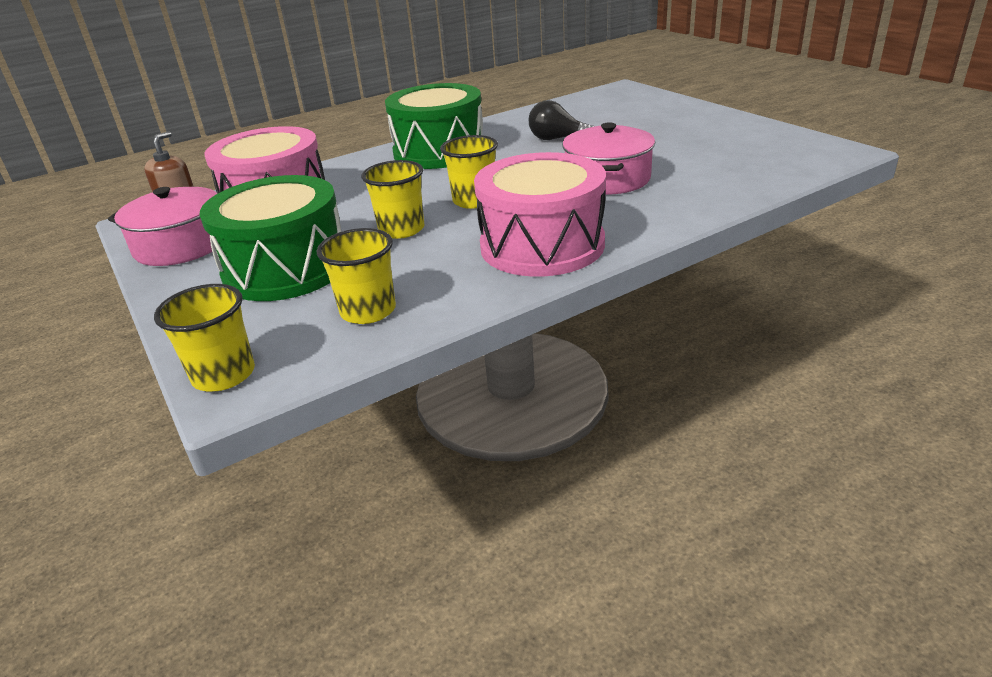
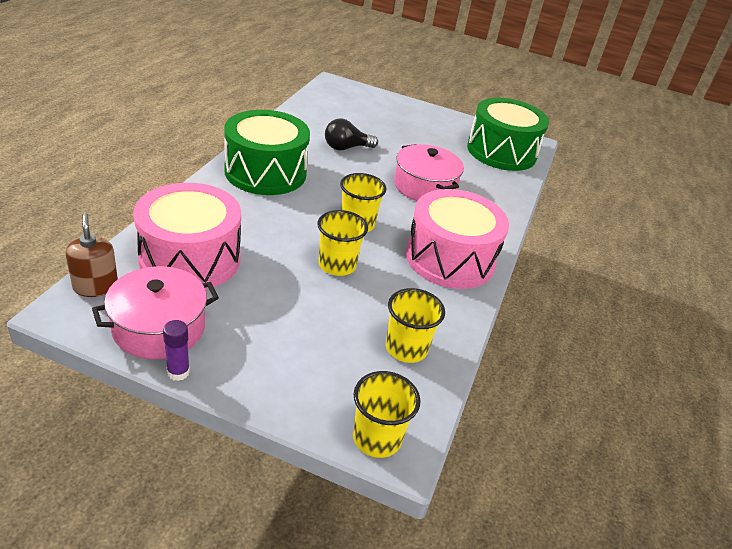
camera: 45 degrees left, 5 degrees up
(148, 278) = (178, 372): none -> purple glue stick
(286, 268) = (294, 327): green drum -> green drum (501, 152)

